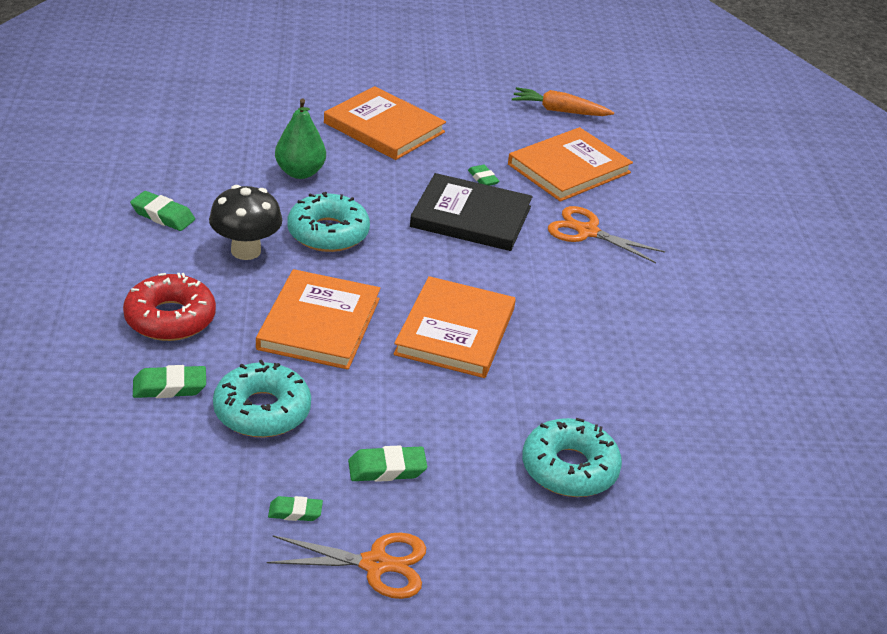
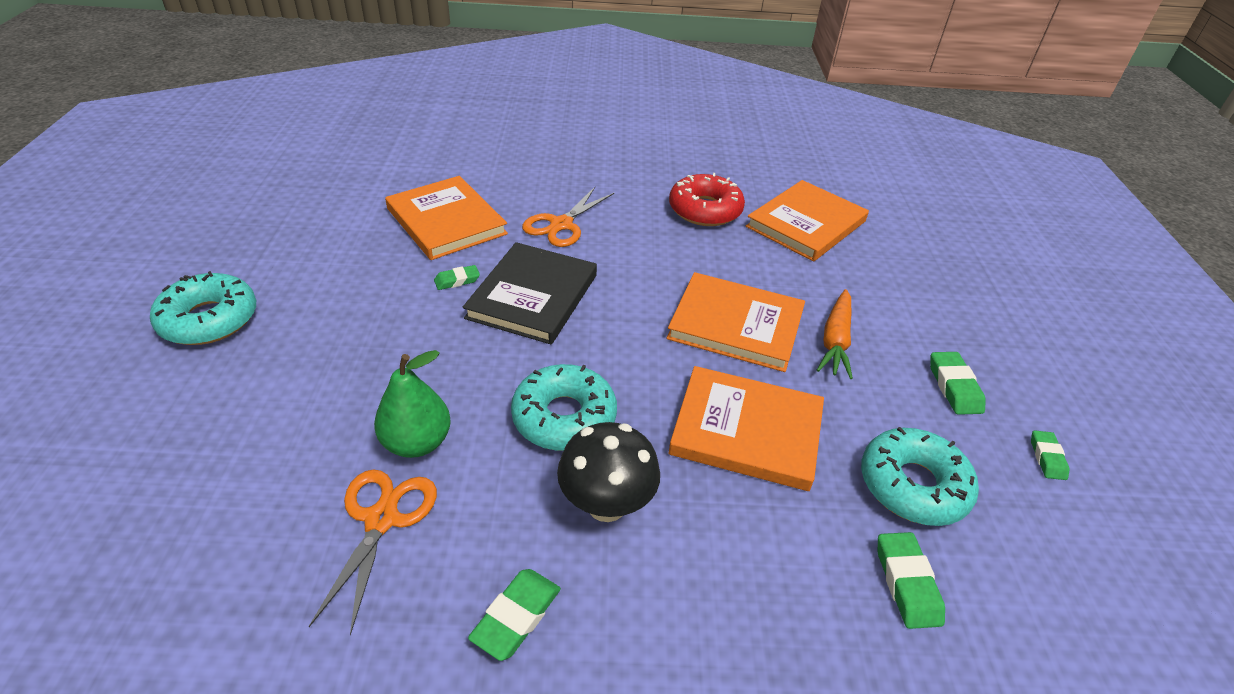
camera: 85 degrees left, 5 degrees up
(170, 318) = (769, 591): red donut -> red donut (705, 210)
(375, 564) = (1077, 401): orange scissors -> orange scissors (381, 519)
(384, 127) = (321, 352): orange book -> orange book (806, 224)
(559, 111) = (327, 213): orange carrot -> orange carrot (835, 341)
(569, 468) = (900, 276): turquoise donut -> turquoise donut (209, 319)

